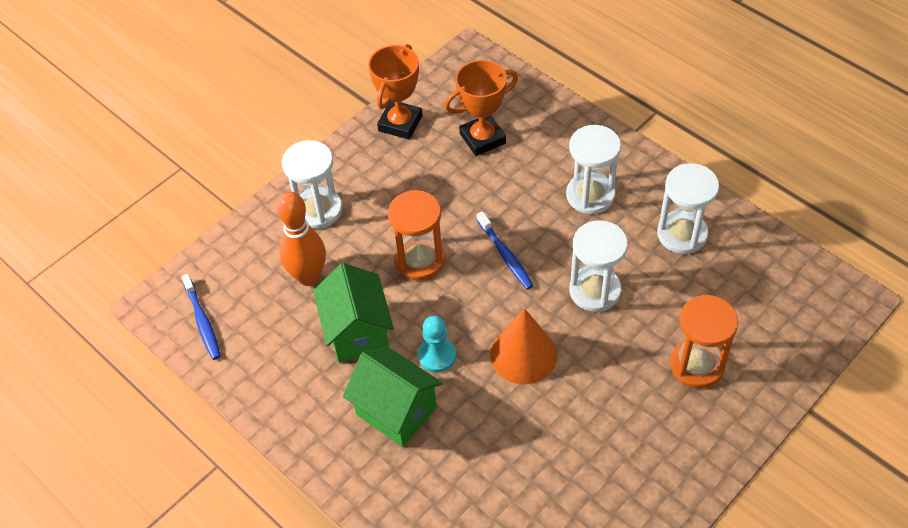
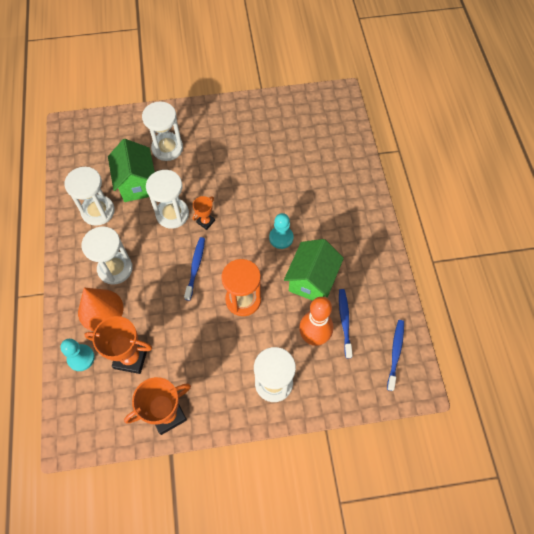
camera: 145 degrees left, 10 degrees up
(284, 315) = (344, 322): none -> blue toothbrush
(396, 411) = (324, 224): green house -> green house (137, 184)
(523, 354) = (239, 208): orange cone -> orange cone (100, 310)
(530, 108) = (81, 358): none -> turquoise pawn
(546, 310) = (205, 221): none -> orange trophy
(696, 365) = (167, 148): orange hourglass -> white hourglass

